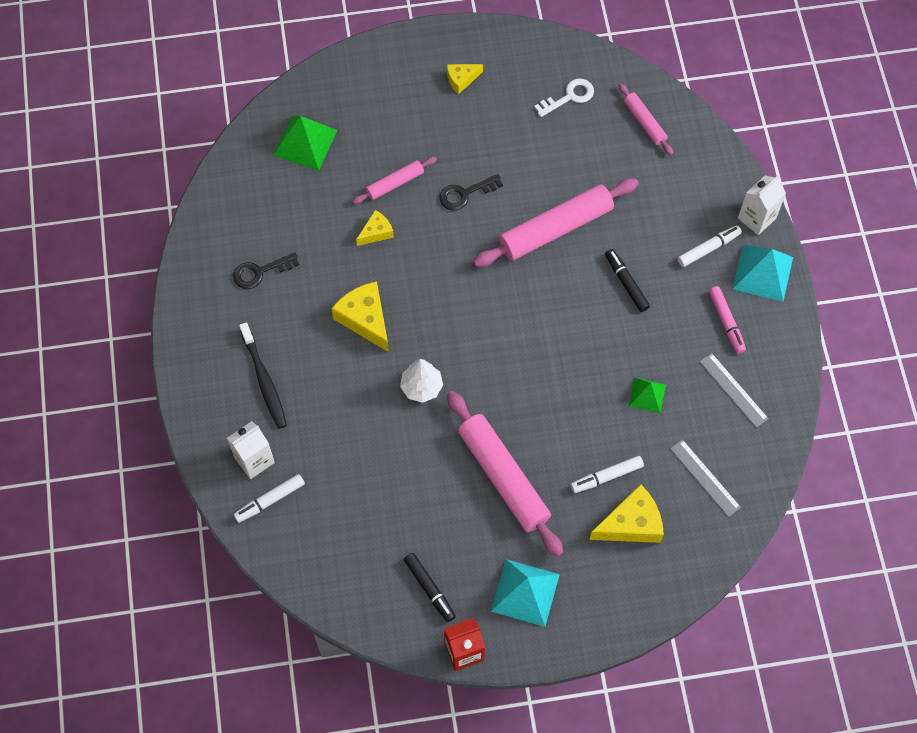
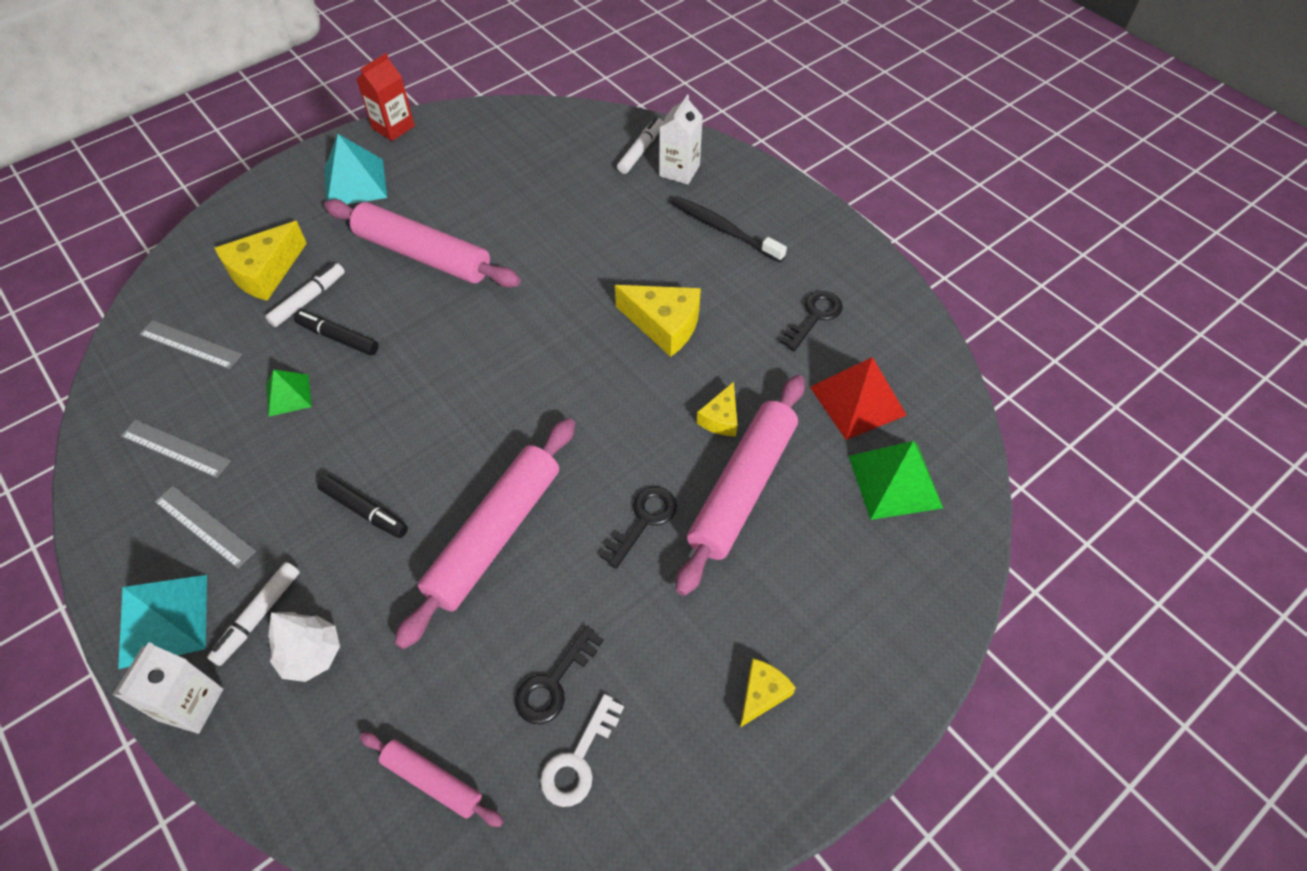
camera: 150 degrees right, 10 degrees down
(283, 200) = (857, 400): none -> red pyramid
(395, 183) = (743, 488): pink rolling pin -> pink rolling pin, size x1.93
(421, 387) = (558, 292): white tree -> white tree (311, 655)
(429, 588) = (449, 152): black marker -> black marker (338, 338)
(563, 135) = (553, 683): none -> black key
(726, 322) = (205, 526): pink marker -> grey ruler

